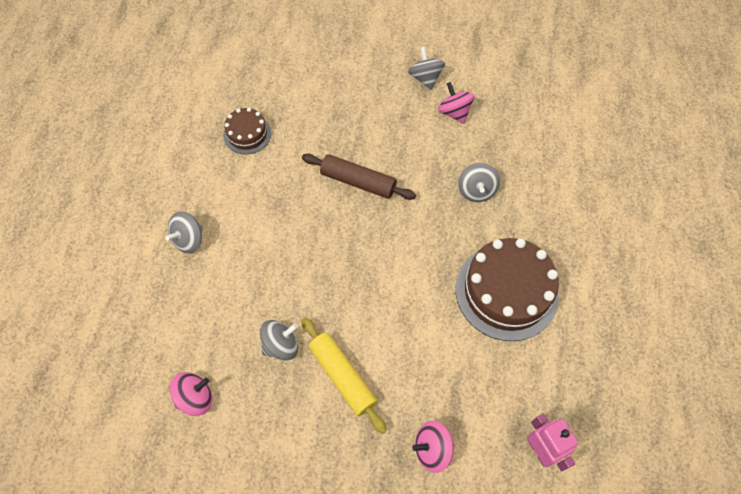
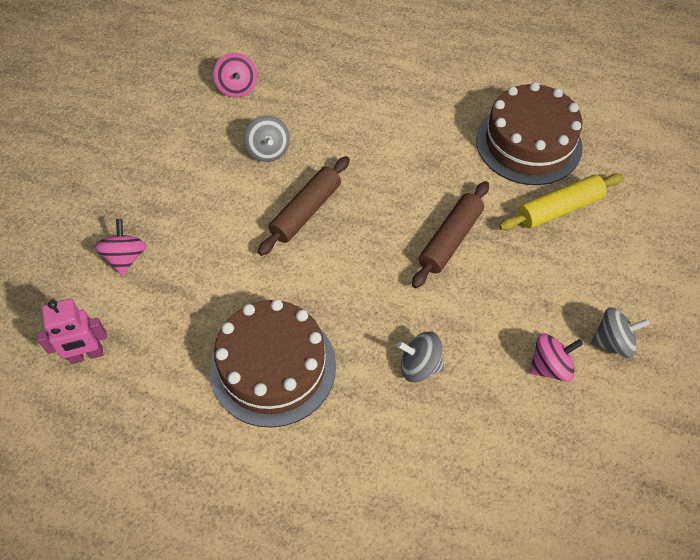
camera: 100 degrees right, 5 degrees down
(189, 240) = (400, 89): grey spinning top -> none
(247, 134) = (528, 143): brown cake -> brown cake, size x1.90
(342, 376) = (222, 195): yellow rolling pin -> yellow rolling pin (559, 209)
(349, 296) = (306, 211): none -> brown rolling pin

